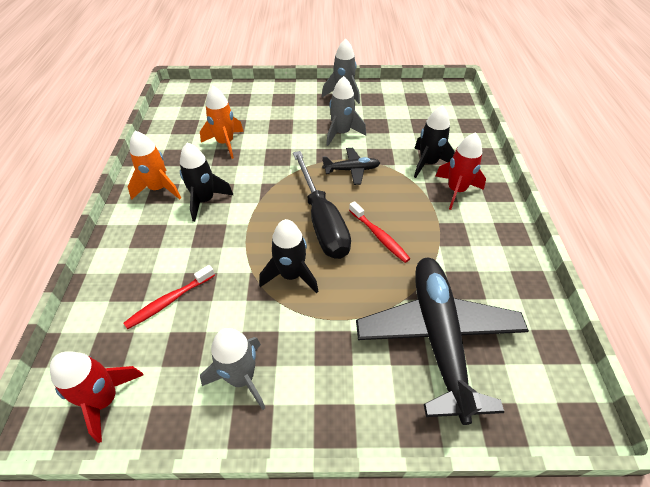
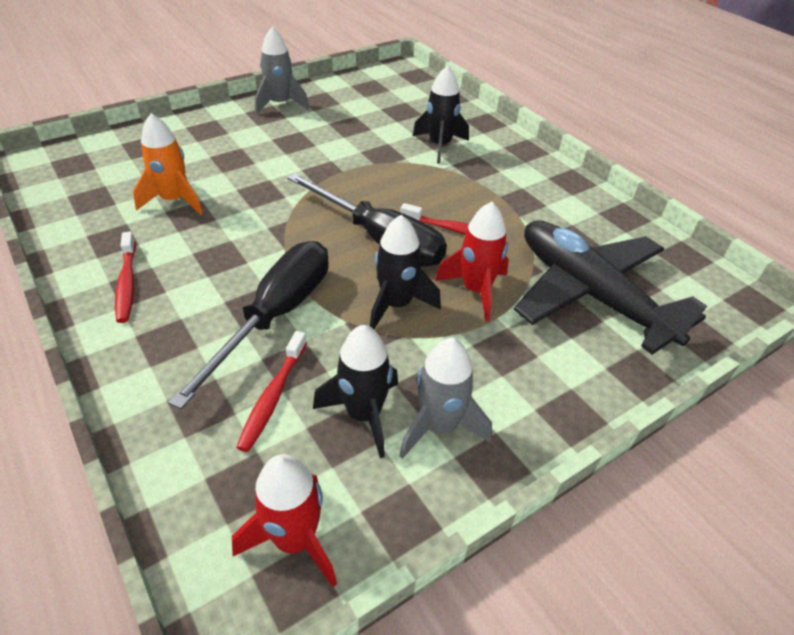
camera: 35 degrees left, 5 degrees down
(159, 189) = (127, 283): orange rocket -> red toothbrush
(205, 200) = (210, 272): black rocket -> black rocket (364, 414)
(215, 247) = (276, 316): none -> black screwdriver
(341, 133) = (317, 145): grey rocket -> none
(352, 170) = (364, 178): black plane -> none
(456, 191) = (489, 162): red rocket -> red rocket (476, 290)

